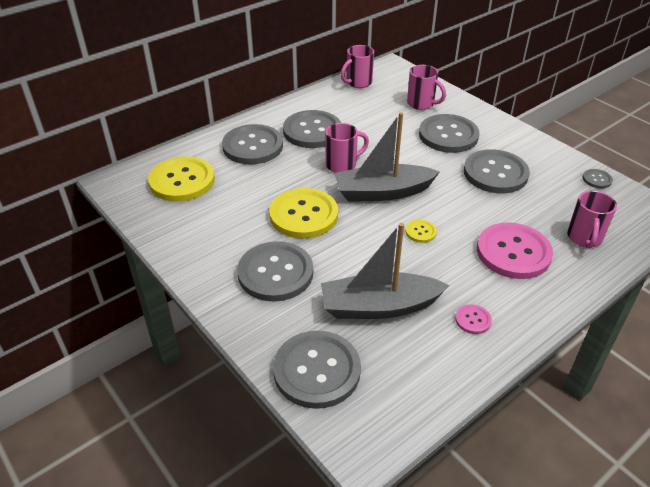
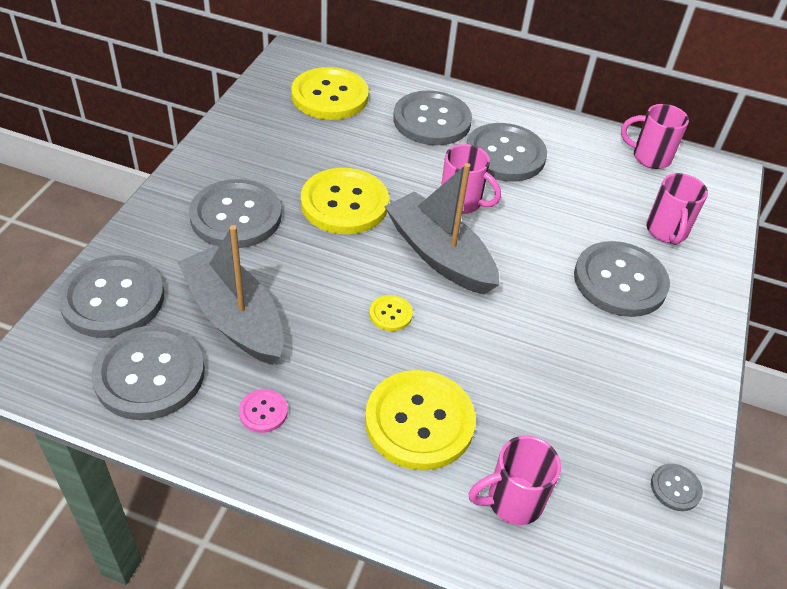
camera: 55 degrees right, 5 degrees up
(495, 173) = (578, 356): grey button -> grey button (149, 374)
(513, 252) = (419, 421): pink button -> yellow button

